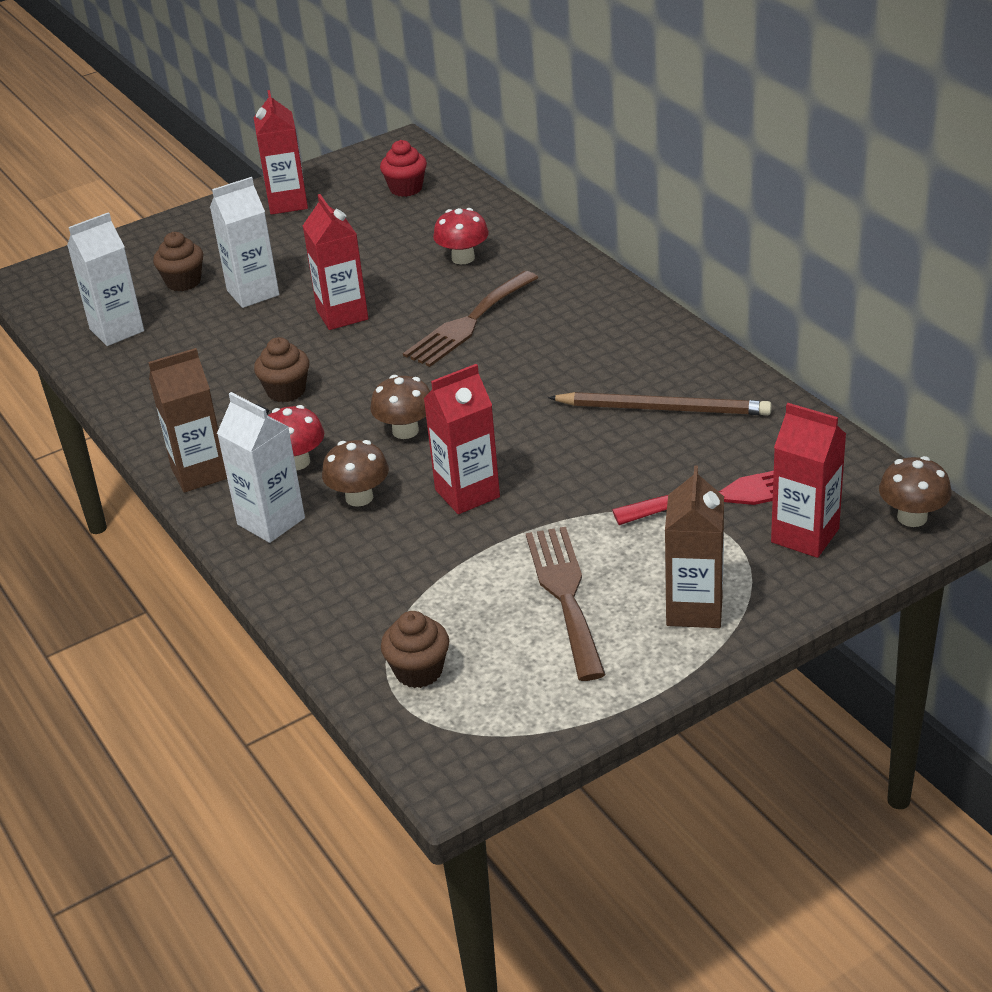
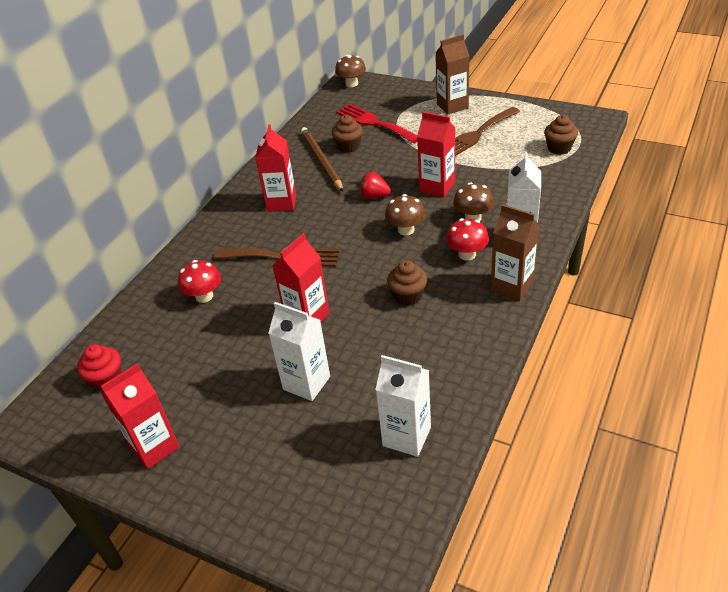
camera: 120 degrees left, 5 degrees up
(183, 282) = (315, 439): brown cupcake -> brown cupcake (348, 146)
(513, 429) = (374, 196): none -> red strawberry
(805, 535) = (384, 99): red carton -> red carton (281, 203)

